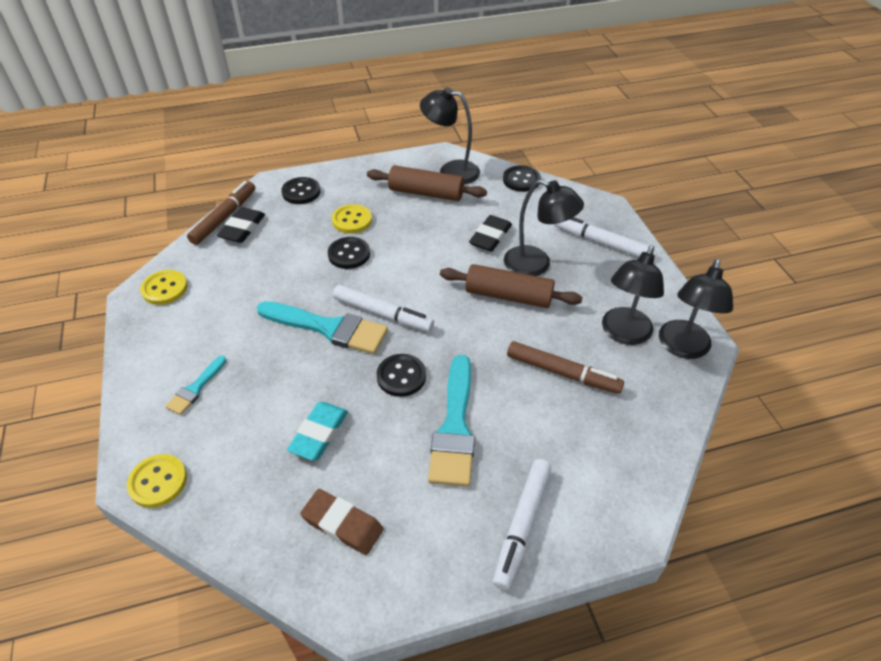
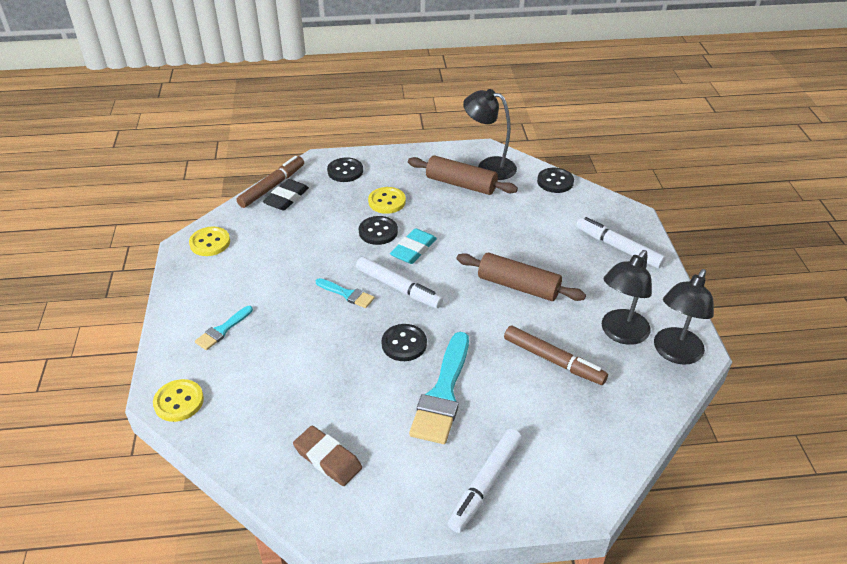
camera: 10 degrees right, 5 degrees down
(319, 433) = (322, 382): turquoise eraser -> turquoise eraser (413, 249)
(328, 328) = (347, 294): turquoise brush -> turquoise brush, size x0.52
(490, 237) = (513, 231): black eraser -> none
(536, 265) = (551, 261): black lamp -> none

